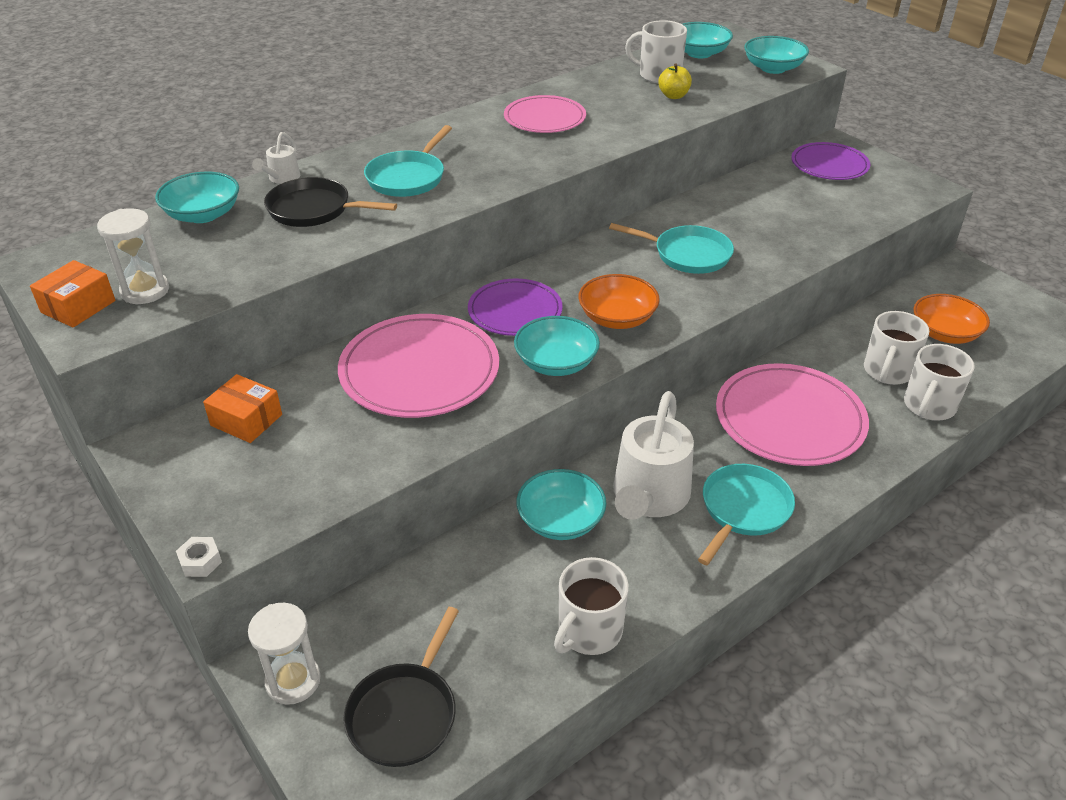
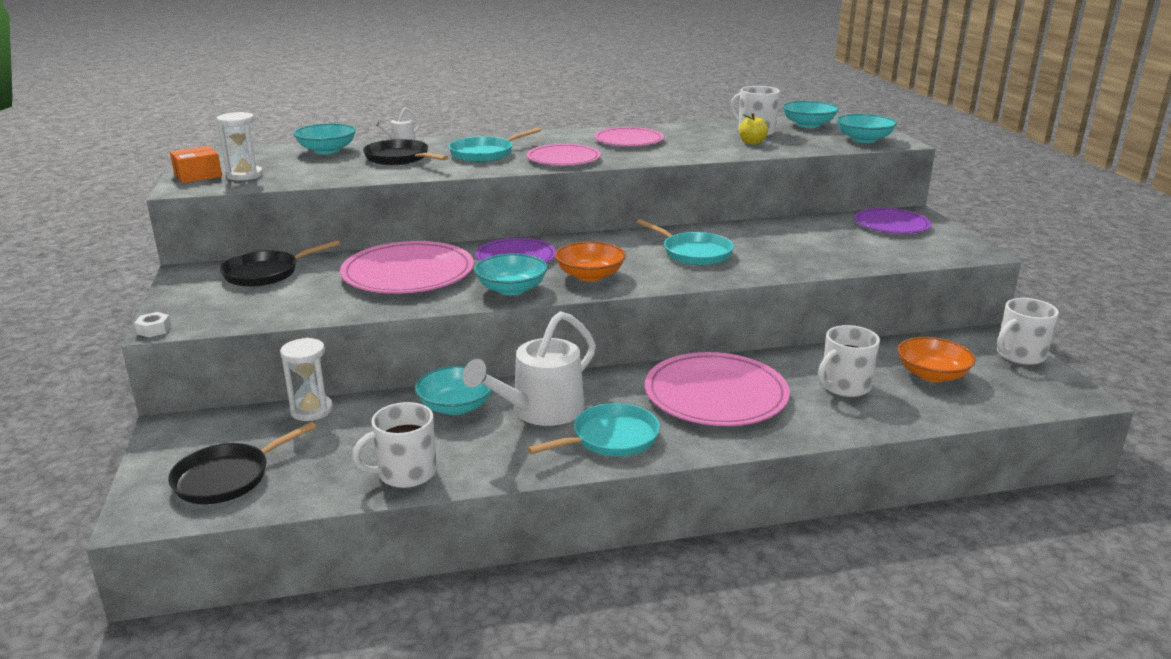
camera: 25 degrees right, 15 degrees down
(246, 420) = (266, 273): orange box -> black pan
(293, 681) = (178, 439): white hourglass -> white hourglass (311, 410)
(506, 167) = (563, 159): none -> pink plate
(928, 406) = (860, 417): white mug -> white mug (1019, 355)

